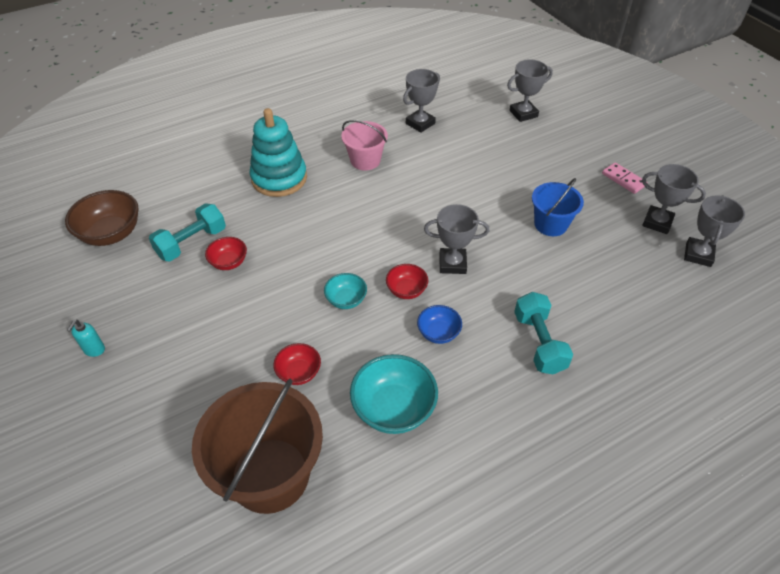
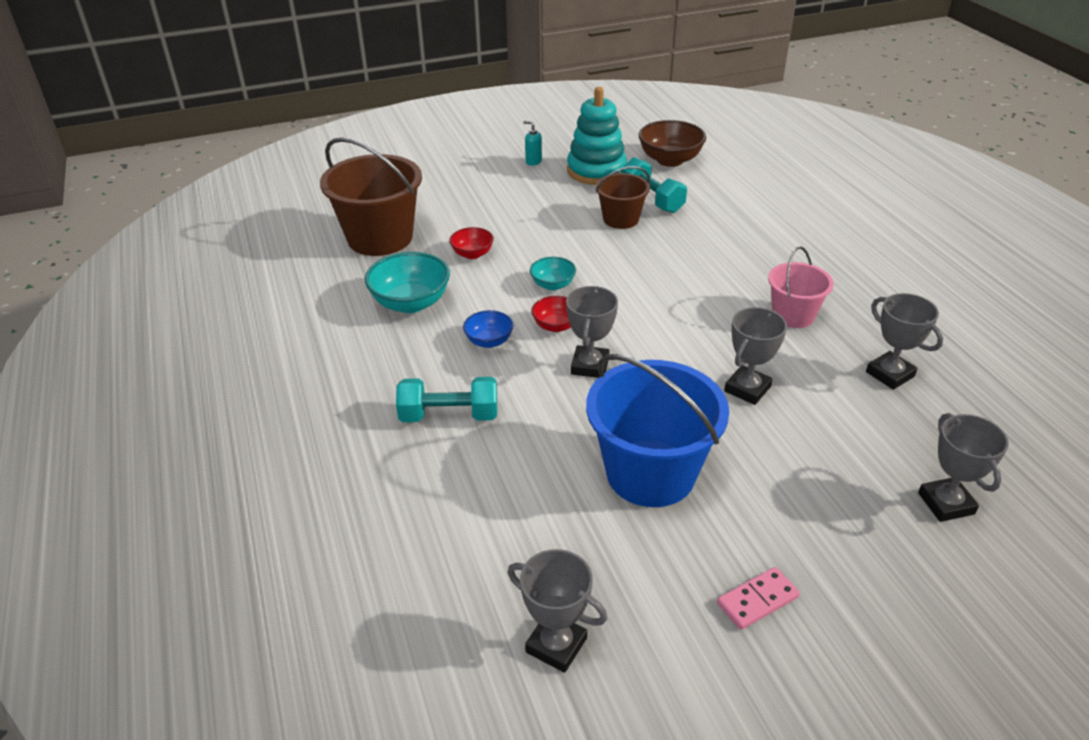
camera: 100 degrees right, 10 degrees down
(229, 262) = (621, 219): red bowl -> brown bucket
(279, 178) = (754, 250): turquoise stacking toy -> turquoise stacking toy (596, 171)
(550, 224) = (650, 473): blue bucket -> blue bucket, size x1.77
(657, 222) = (641, 613): grey trophy -> grey trophy (747, 389)

